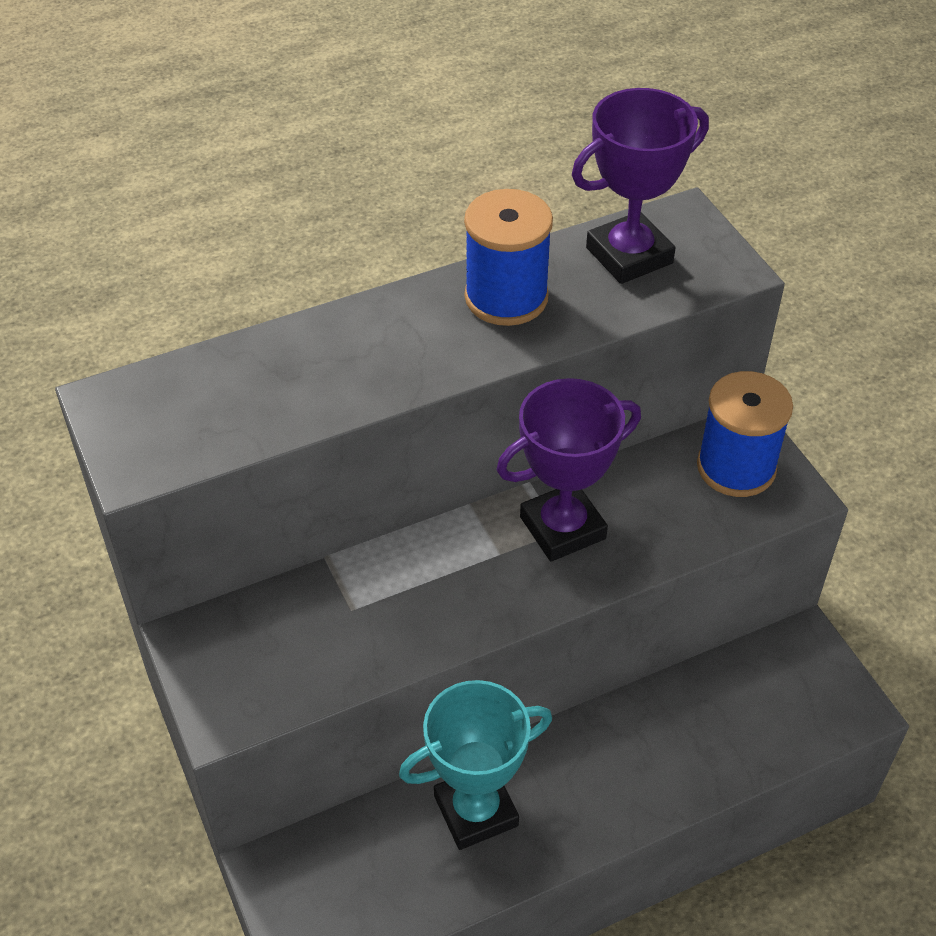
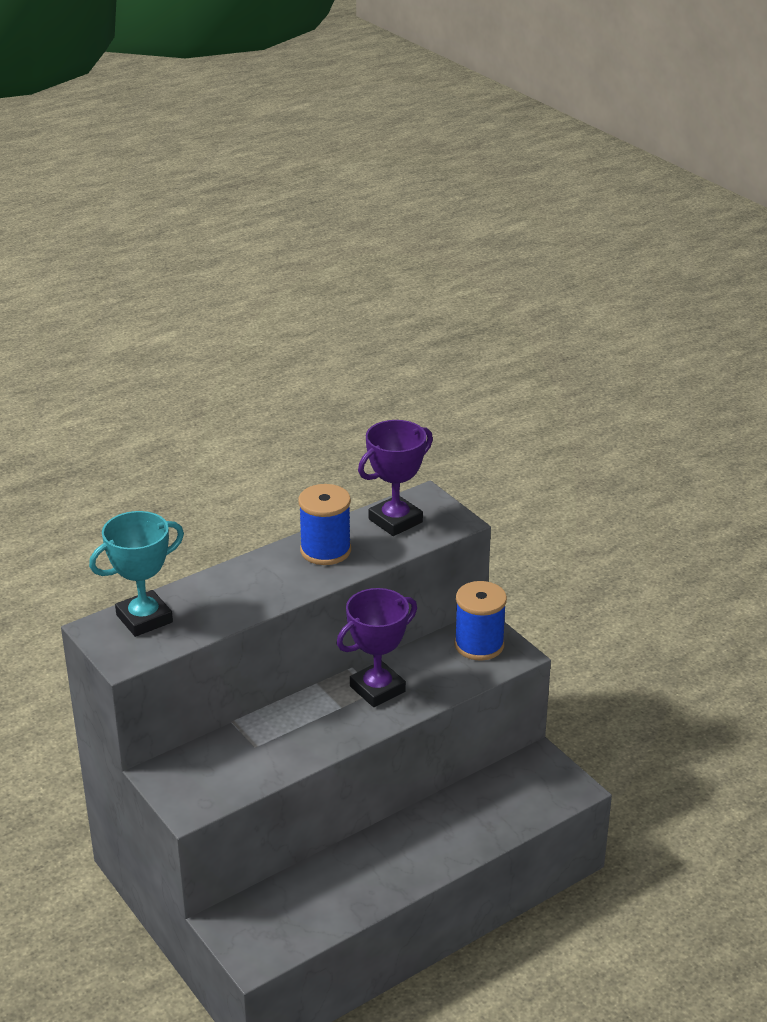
camera: 10 degrees left, 15 degrees down
(476, 811) = (346, 874): turquoise trophy -> turquoise trophy (144, 619)

